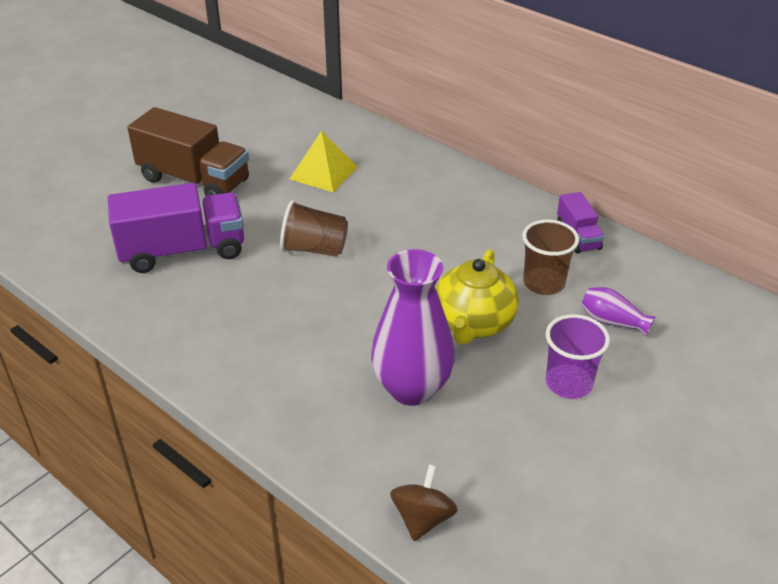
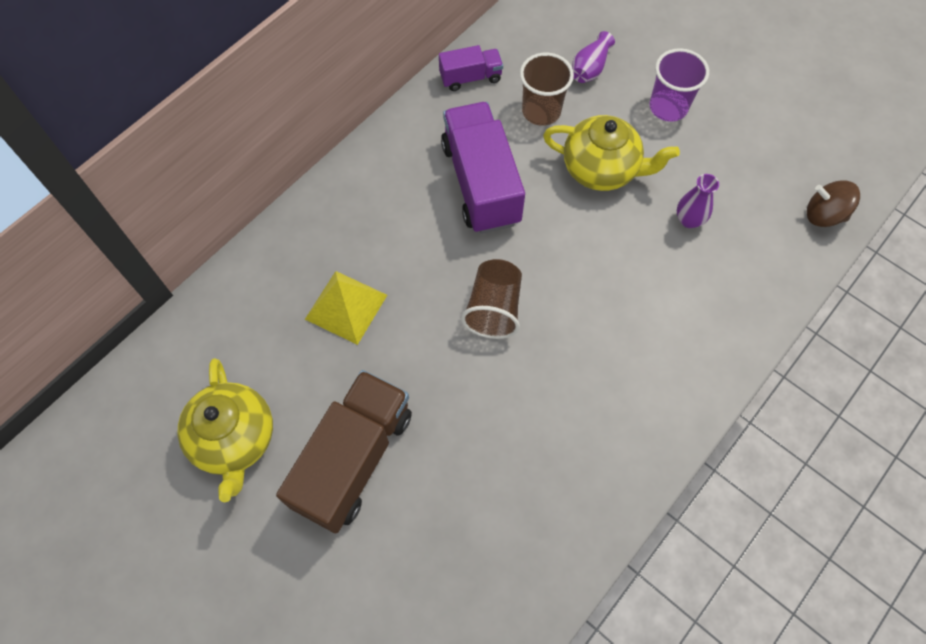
camera: 90 degrees left, 25 degrees up
(183, 251) = (500, 450): purple truck -> purple truck (481, 183)
(222, 130) = (235, 439): none -> yellow teapot
(412, 388) = (689, 220): purple vase -> purple vase, size x0.47

